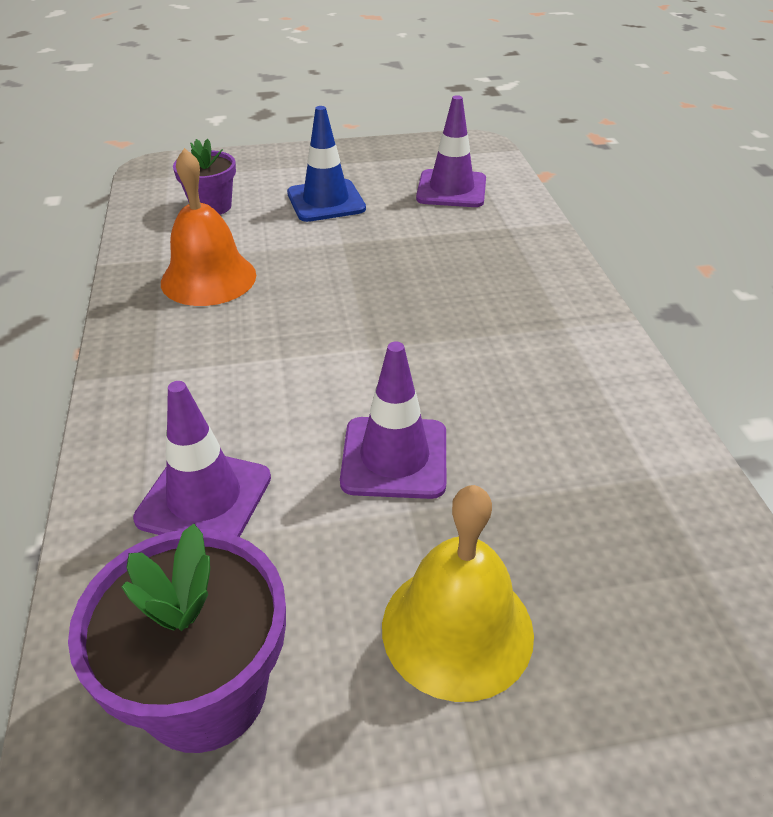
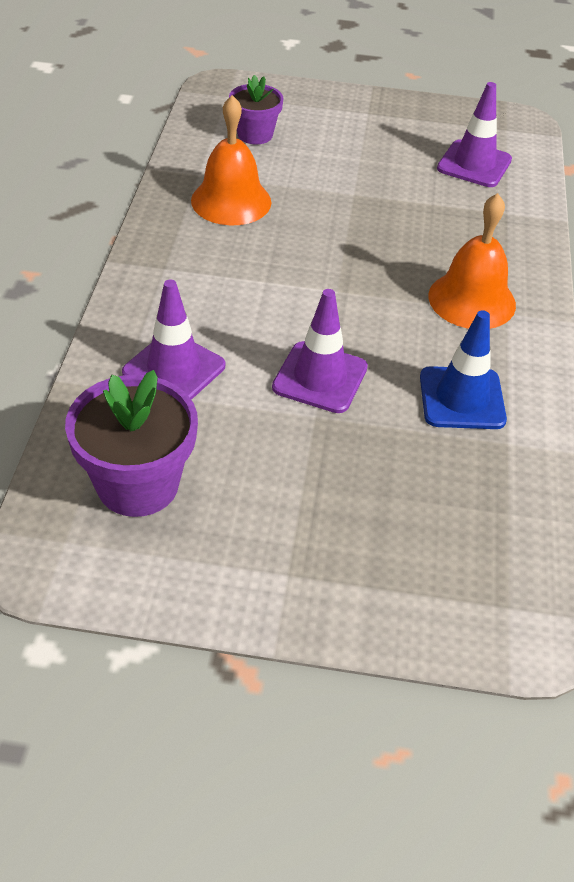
camera: 15 degrees right, 5 degrees up
(326, 201) = (355, 151): blue traffic cone -> blue traffic cone (462, 398)
(457, 629) = (313, 497): yellow bell -> none
(520, 322) = (472, 300): none -> orange bell

